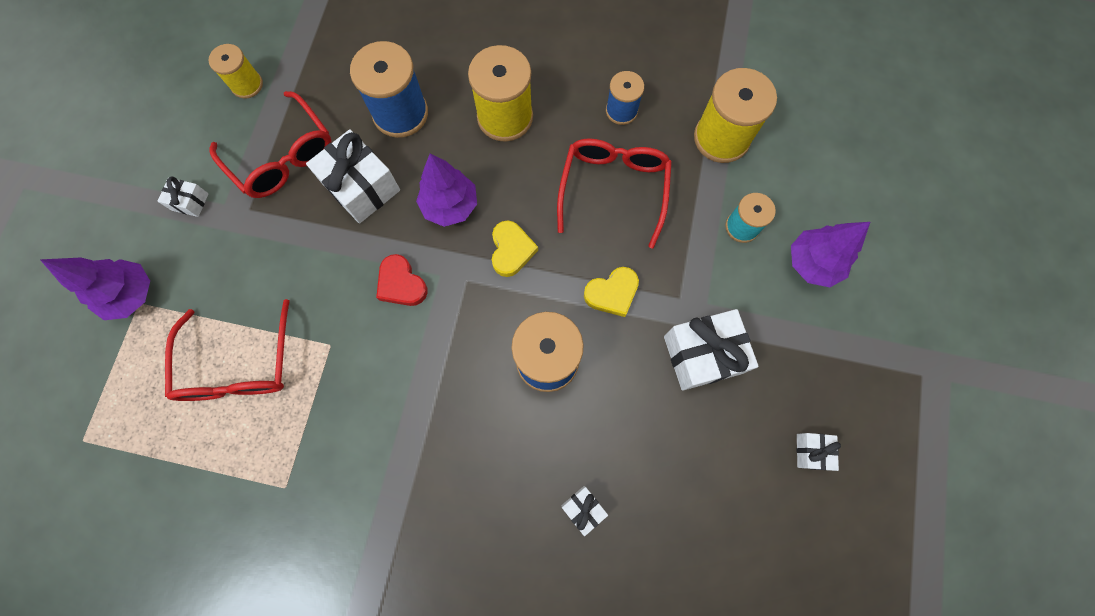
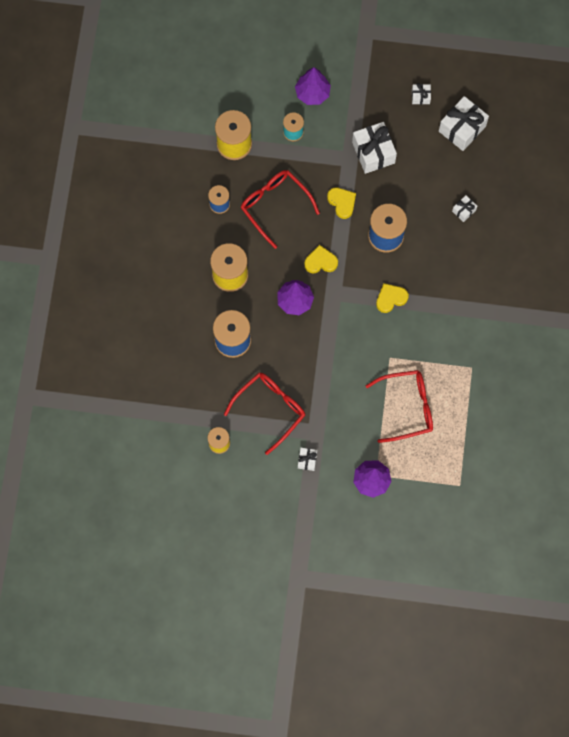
camera: 95 degrees left, 0 degrees up
(361, 187) = (287, 356): white gift -> white gift (462, 128)
(401, 284) = (348, 322): red heart -> none
(433, 357) = (391, 298): none -> yellow heart
(613, 189) = (275, 206): red glasses -> red glasses turned 45 degrees clockwise

